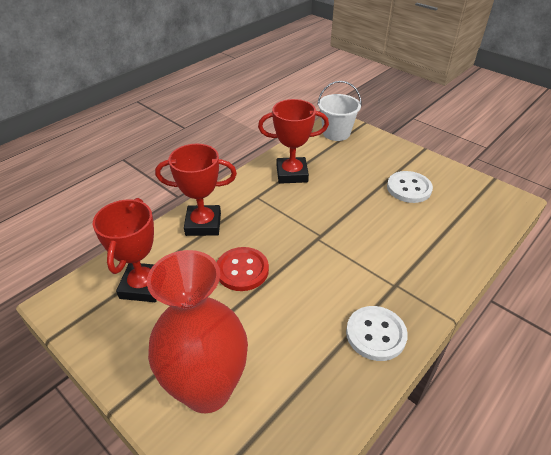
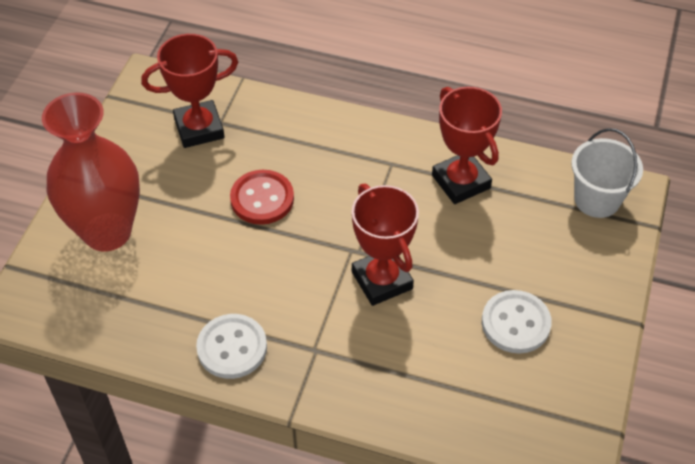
camera: 65 degrees right, 10 degrees up
(203, 224) = (313, 134): red trophy -> red trophy (382, 280)

